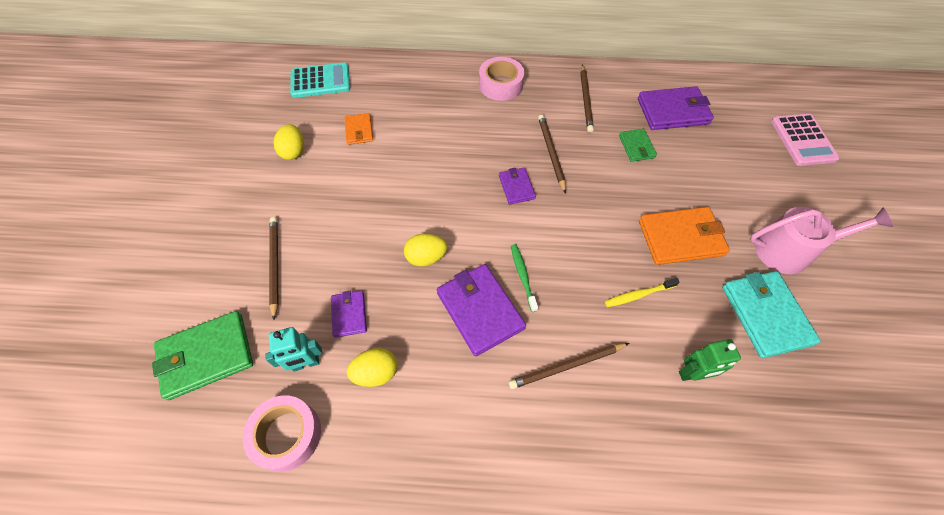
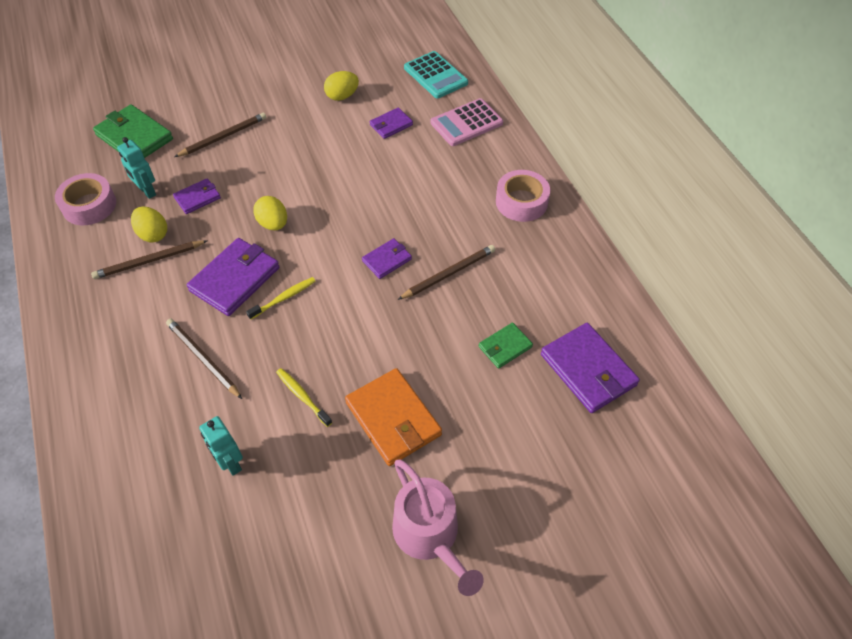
camera: 65 degrees right, 5 degrees down
(359, 130) = (391, 125): orange wallet -> purple wallet
(523, 276) = (284, 298): green toothbrush -> yellow toothbrush
(586, 100) = (549, 281): brown pencil -> brown pencil (149, 261)
(692, 374) = (230, 463): green robot -> turquoise robot
(765, 315) = (327, 521): turquoise wallet -> none
(803, 140) = (633, 530): pink calculator -> pink calculator (466, 123)

